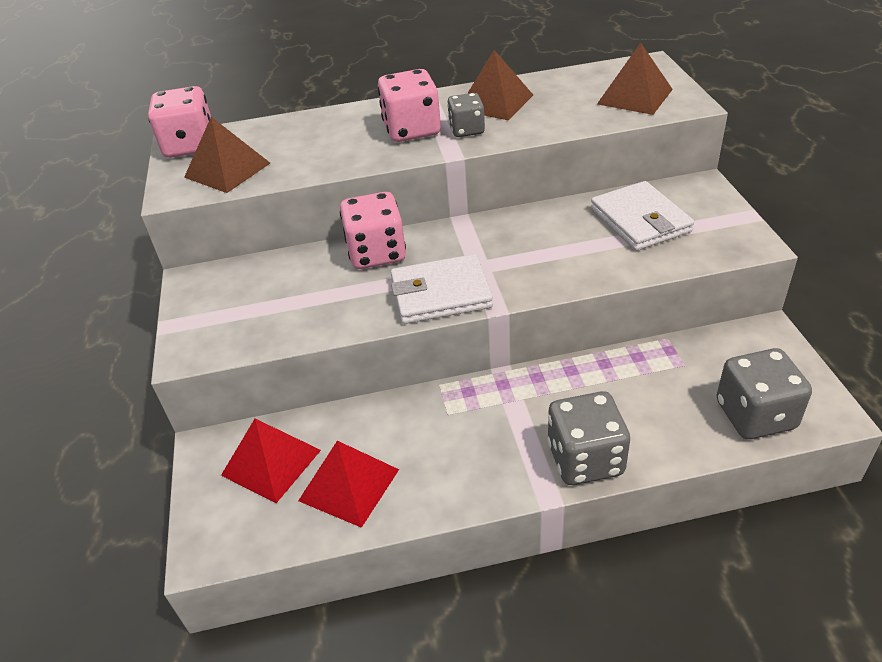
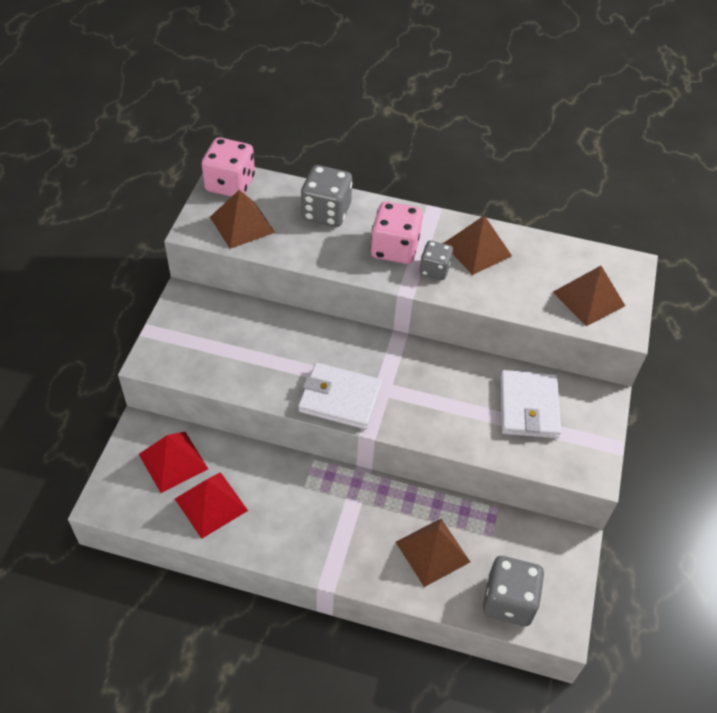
camera: 20 degrees right, 10 degrees up
(376, 253) = (319, 338): pink dice -> none
(585, 459) = (370, 569): grey dice -> grey dice (326, 212)
(638, 408) = (433, 551): none -> brown pyramid

